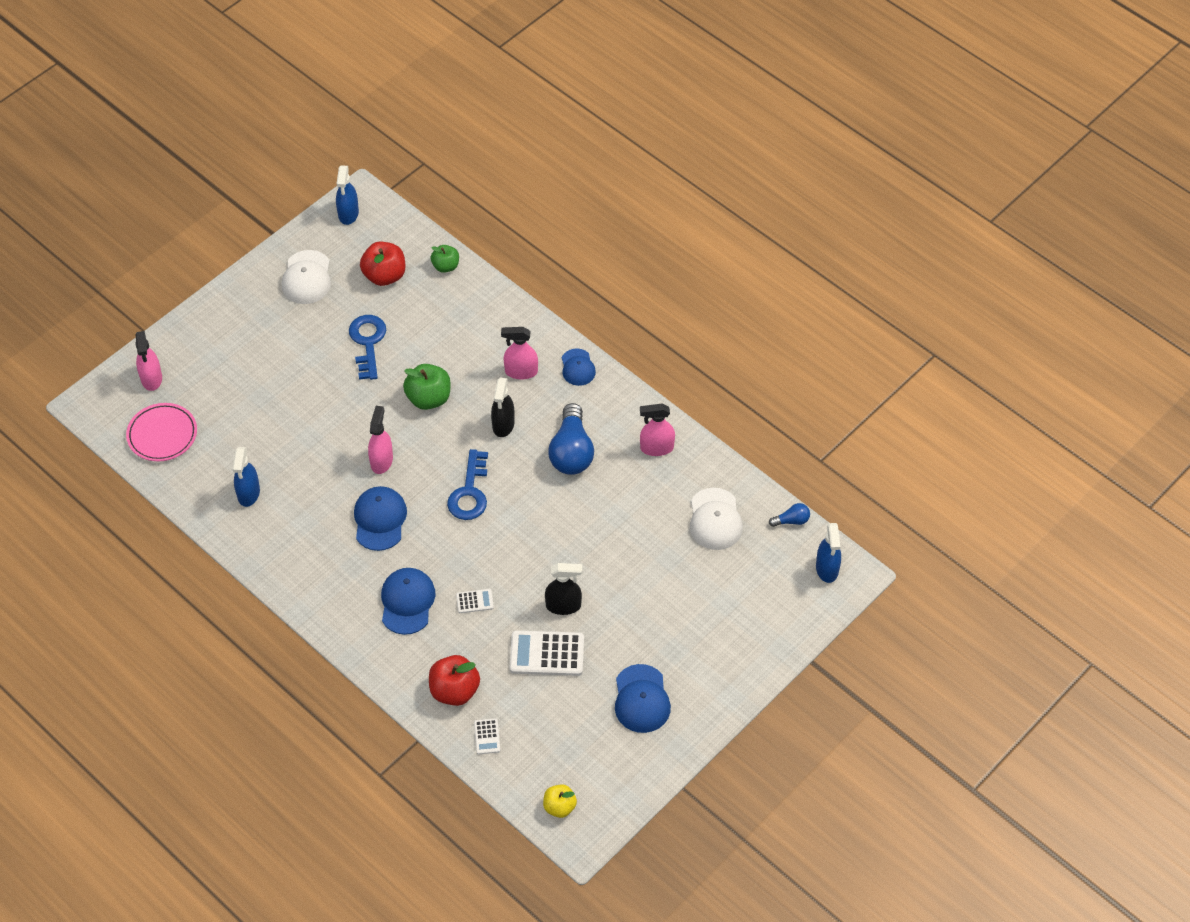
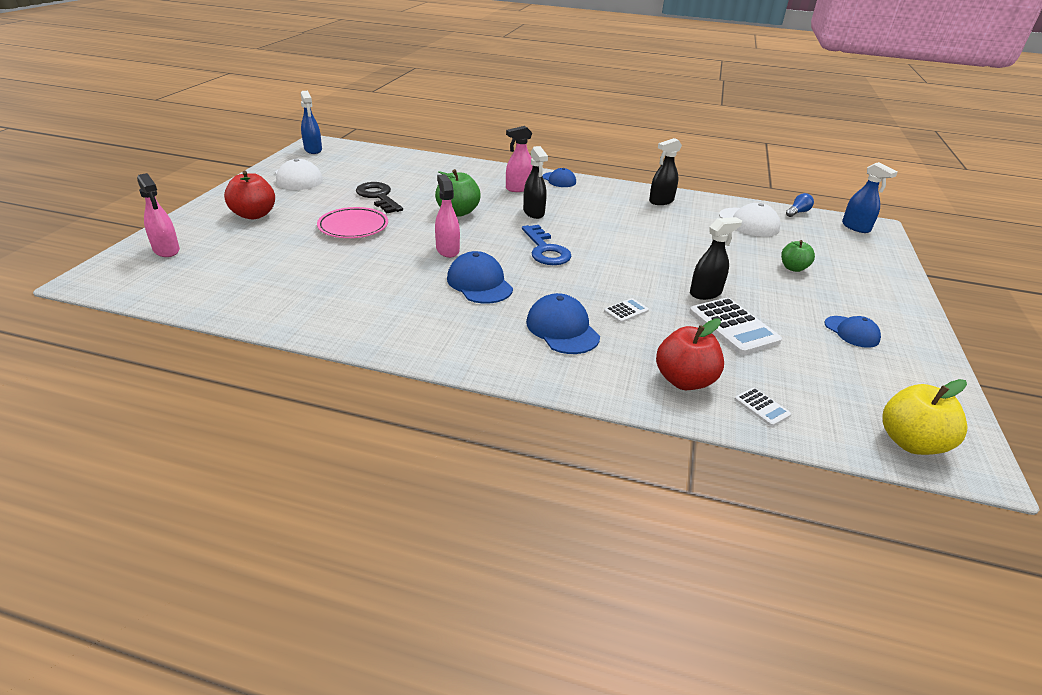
camera: 30 degrees left, 20 degrees down
(162, 435) = (196, 281): pink plate -> pink plate (353, 227)
(248, 493) = (324, 298): blue spray bottle -> none
(368, 343) = (378, 197): blue key -> black key
(384, 276) = (366, 168): red apple -> red apple (254, 215)
(445, 266) = (412, 158): green apple -> green apple (793, 268)
(547, 654) = (733, 327): white calculator -> white calculator turned 90 degrees counterclockwise
(559, 807) = (910, 442): yellow apple -> yellow apple, size x1.58
(571, 452) = (602, 214): blue light bulb -> none
(641, 699) = (851, 332): blue cap -> blue cap, size x0.65
(656, 448) = (661, 201): pink spray bottle -> black spray bottle

